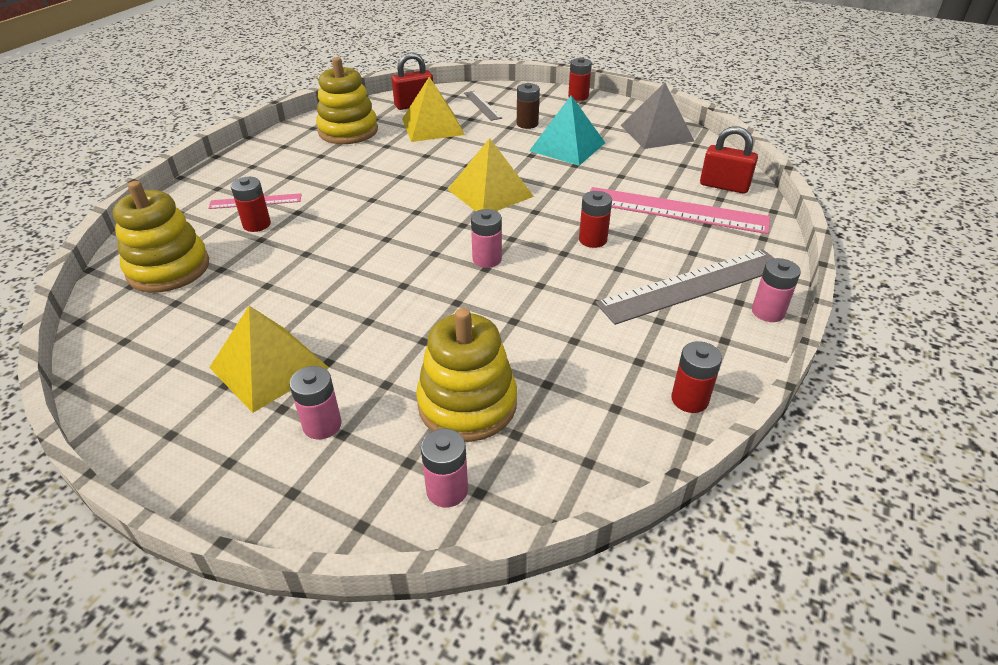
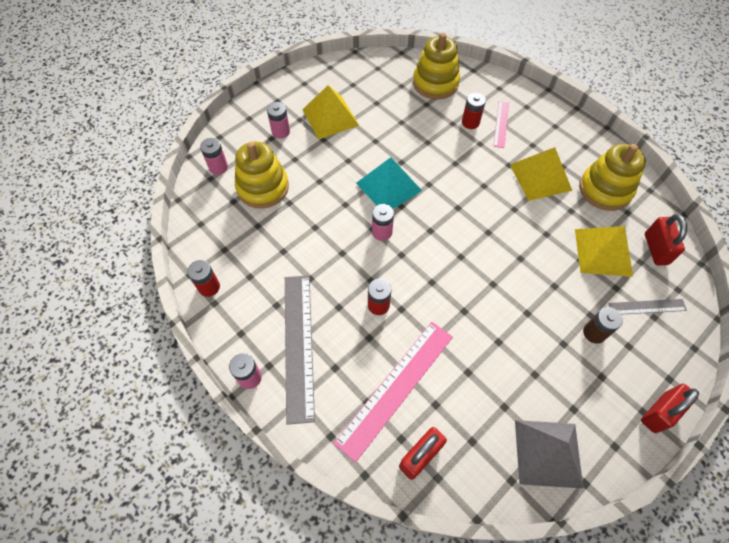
camera: 110 degrees right, 20 degrees up
(490, 192) = (469, 261): yellow pyramid -> yellow pyramid (540, 177)
(567, 146) = (536, 350): turquoise pyramid -> turquoise pyramid (388, 186)
(578, 97) = (659, 412): red battery -> red padlock

